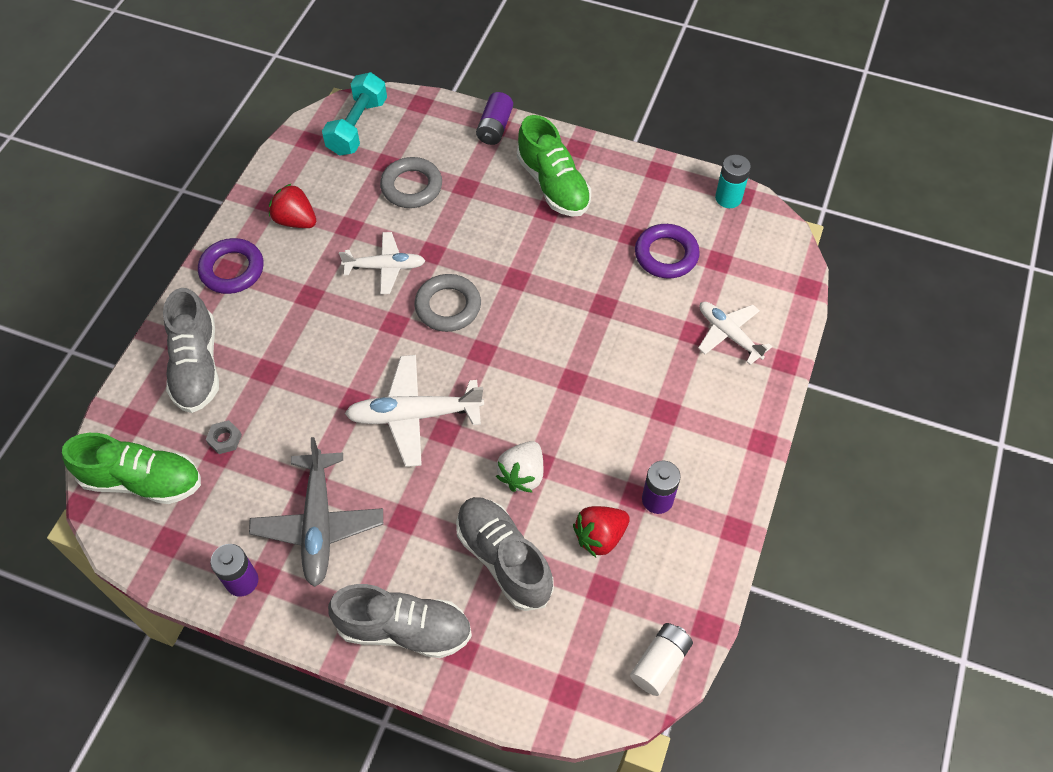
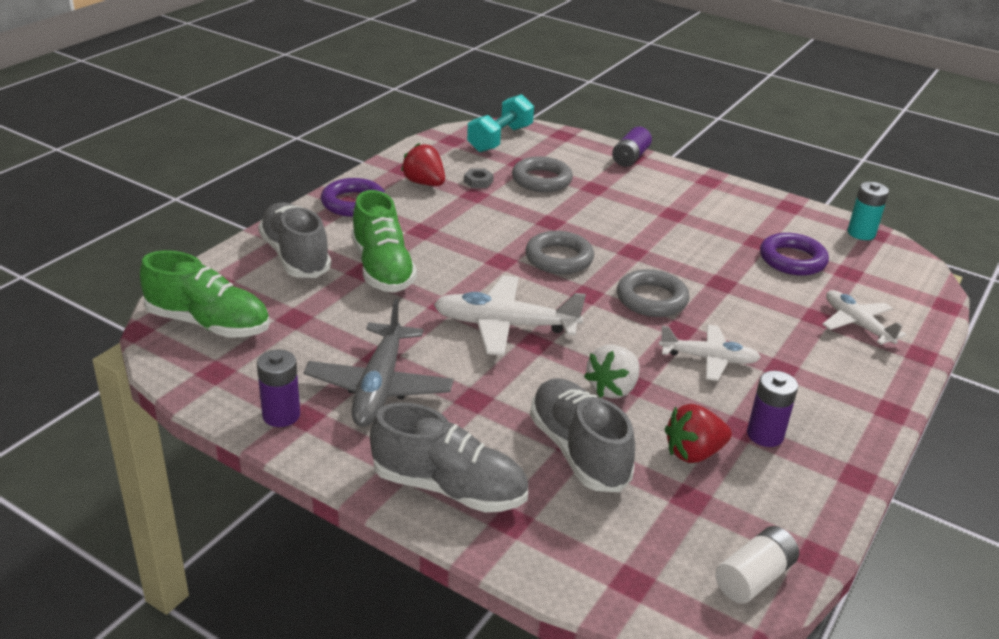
camera: 10 degrees right, 25 degrees down
(196, 366) = (295, 256): grey shoe -> grey shoe turned 150 degrees clockwise
(225, 439) = (303, 309): grey nut -> grey nut (478, 181)
(385, 267) = (502, 224): white plane -> white plane (708, 359)
(542, 345) = (651, 299): none -> grey ring
(553, 185) = (681, 199): green shoe -> green shoe (382, 269)

